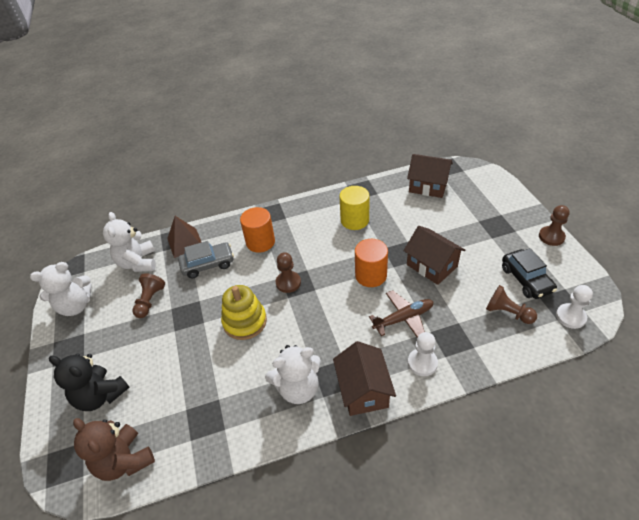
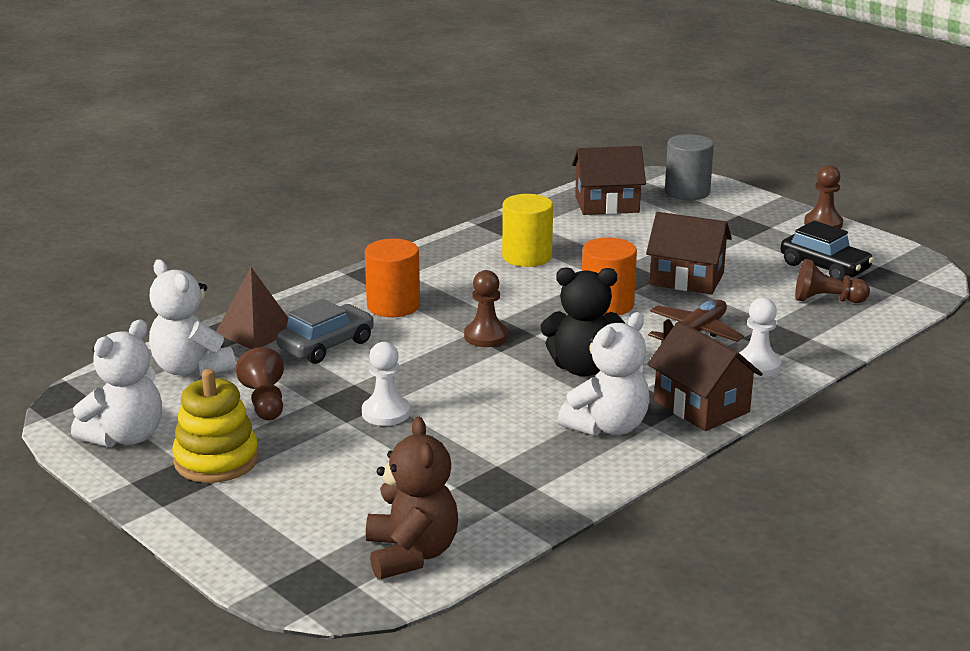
camera: 30 degrees left, 20 degrees down
(100, 395) = (293, 510): black teddy bear -> black teddy bear (583, 368)
(124, 460) = (411, 554): brown teddy bear -> brown teddy bear turned 120 degrees counterclockwise
(245, 321) = (457, 387): yellow stacking toy -> yellow stacking toy (216, 460)
(482, 186) = (687, 192): none -> grey cylinder
(570, 317) = (906, 287): white pawn -> white pawn (386, 413)

